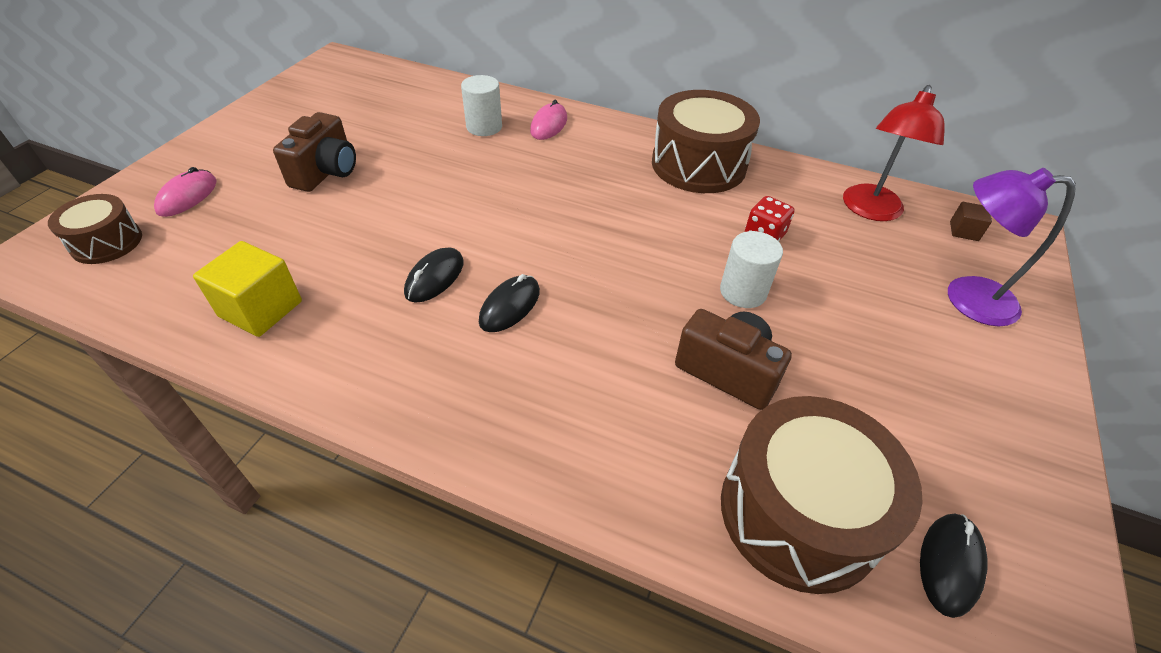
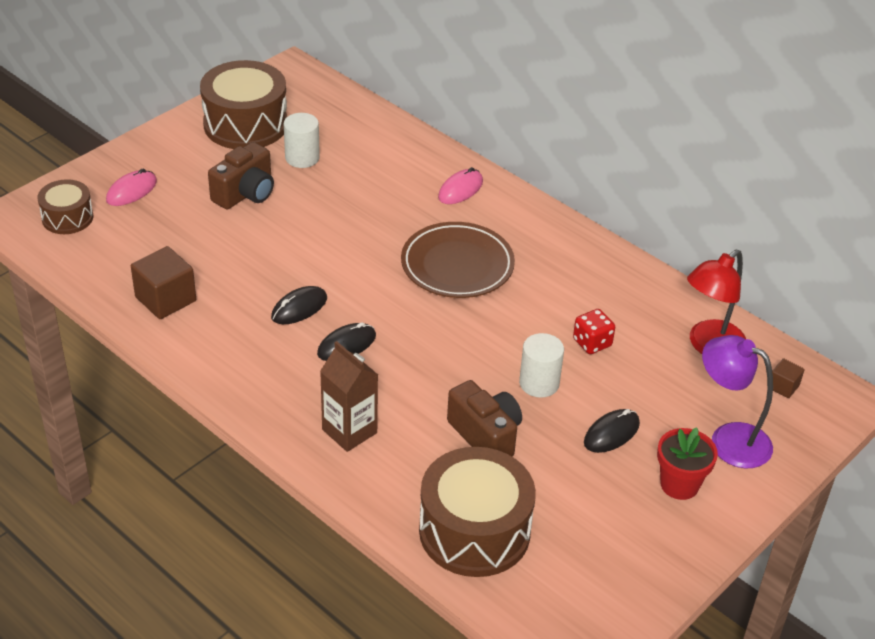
camera: 20 degrees right, 5 degrees down
(261, 309) = (165, 299): yellow cube -> brown cube
(484, 127) = (399, 178): white cylinder -> white cylinder (302, 158)
(566, 417) = (349, 431): none -> brown carton
(585, 192) = (457, 265): none -> brown plate
(698, 164) = (578, 263): brown drum -> brown drum (245, 124)
(950, 564) = (554, 587): black mouse -> black mouse (611, 433)
(965, 365) = (679, 484): none -> red flower pot

